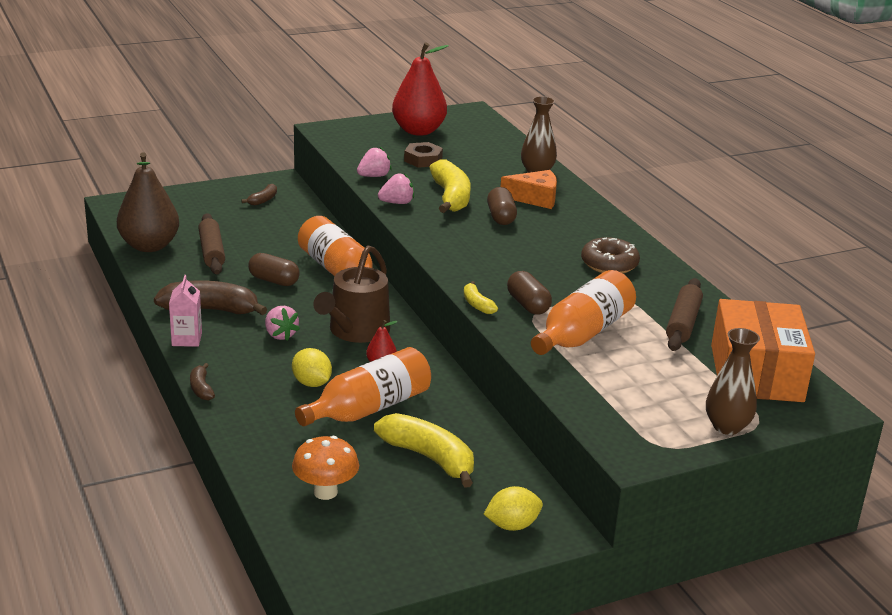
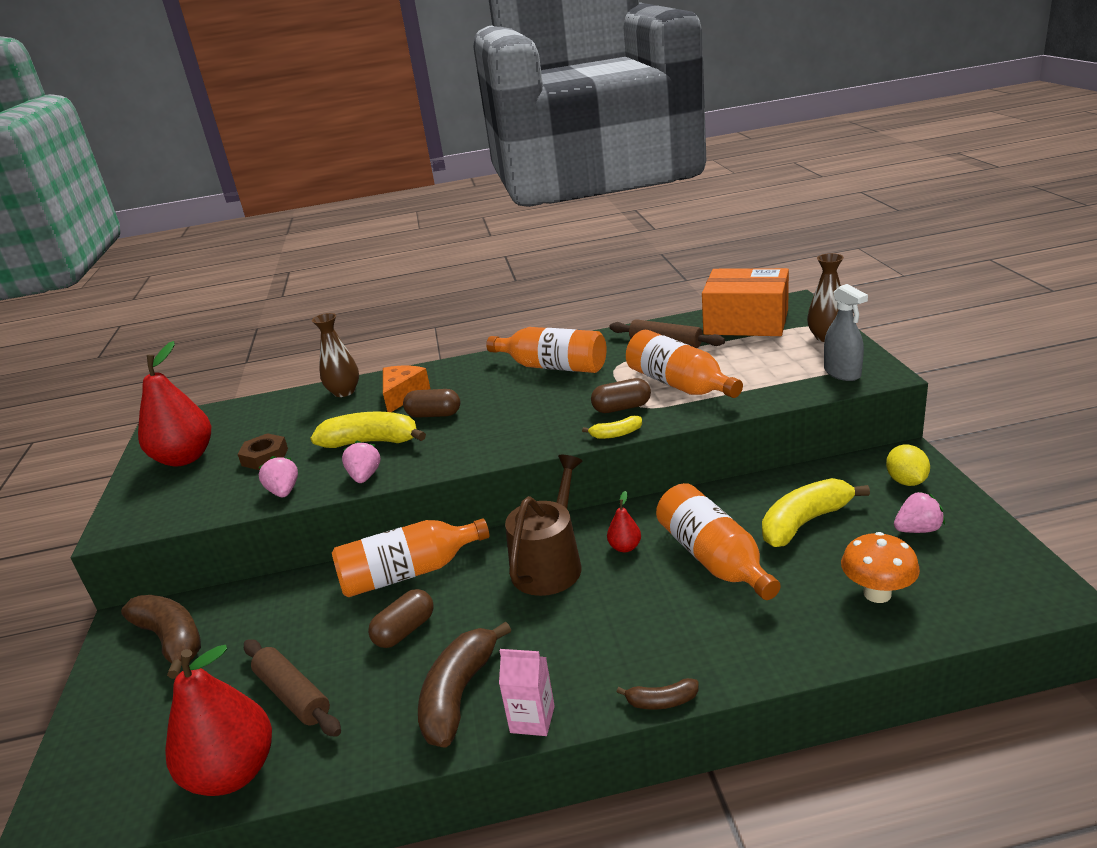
camera: 70 degrees left, 0 degrees up
(149, 246) = (233, 773): brown pear -> red pear
(212, 252) = (293, 695): brown rolling pin -> brown rolling pin turned 45 degrees clockwise
(263, 200) = (171, 640): brown banana -> brown banana, size x2.02
(280, 335) = (543, 626): pink strawberry -> pink strawberry (917, 529)
(311, 383) = (658, 600): yellow lemon -> none
(355, 331) = (550, 564): brown watering can -> brown watering can turned 105 degrees counterclockwise
(609, 264) = (553, 367): brown donut -> orange bottle
(630, 431) = (842, 373): none -> grey spray bottle

